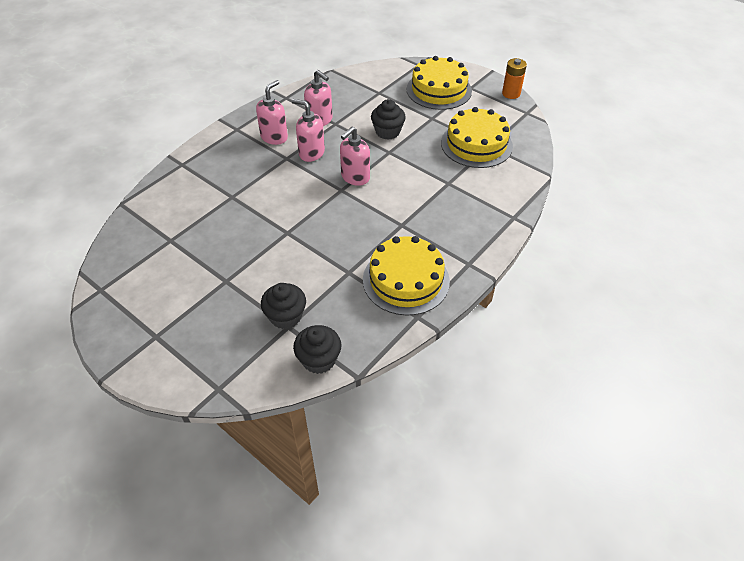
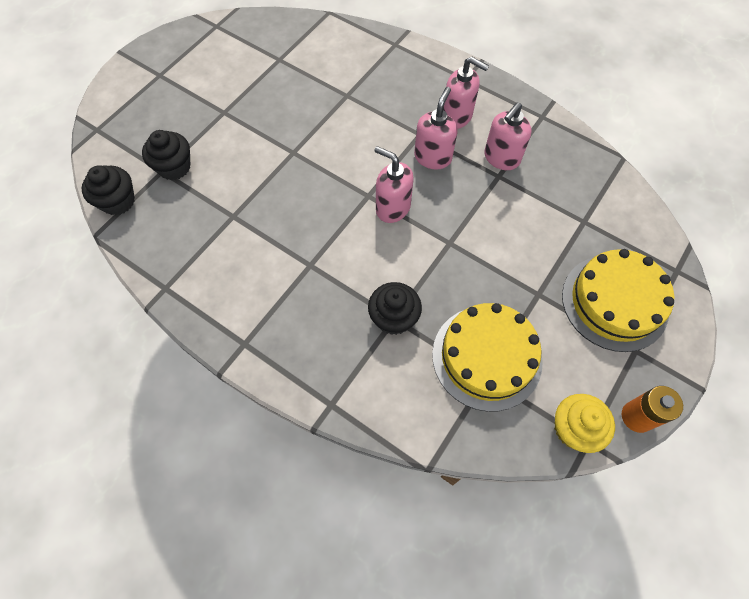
camera: 85 degrees right, 15 degrees up
(387, 132) = (493, 238): black cupcake -> black cupcake (393, 318)
(406, 280) = (219, 274): yellow cake -> none
(520, 116) = (574, 429): none -> yellow cupcake

